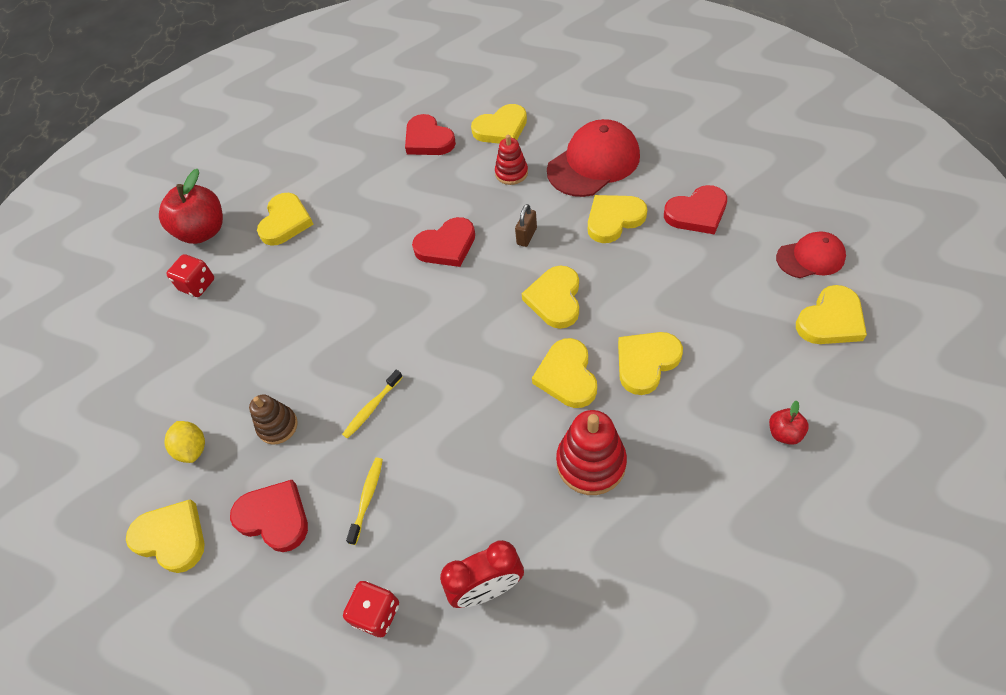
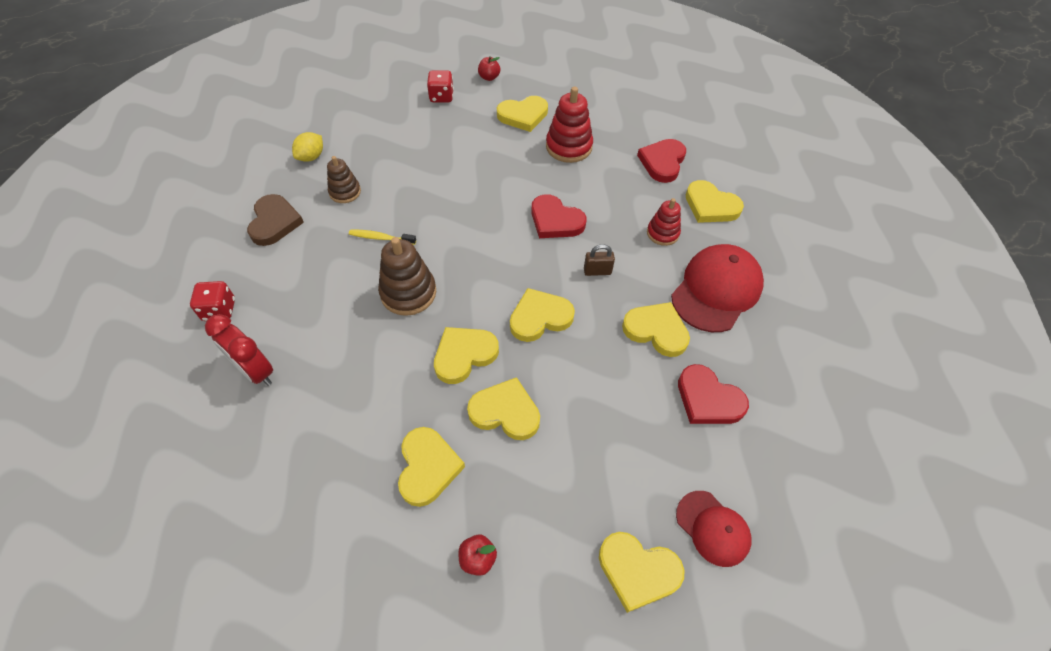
camera: 55 degrees right, 0 degrees up
(172, 537) = (244, 178): yellow heart -> yellow heart (427, 467)
(203, 231) = (489, 77): red apple -> red apple, size x0.48
(274, 517) = (274, 222): red heart -> brown heart
(367, 498) = (305, 267): yellow toothbrush -> none
(463, 402) = (408, 293): none -> brown stacking toy
(591, 463) = (386, 403): red stacking toy -> red stacking toy (569, 147)
(593, 163) = (716, 290): red cap -> red cap turned 75 degrees counterclockwise

